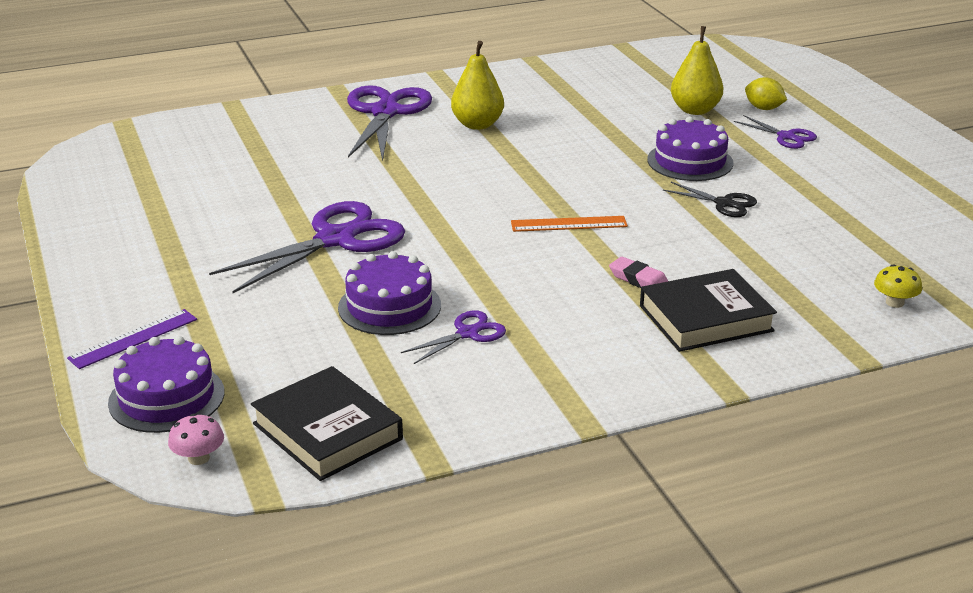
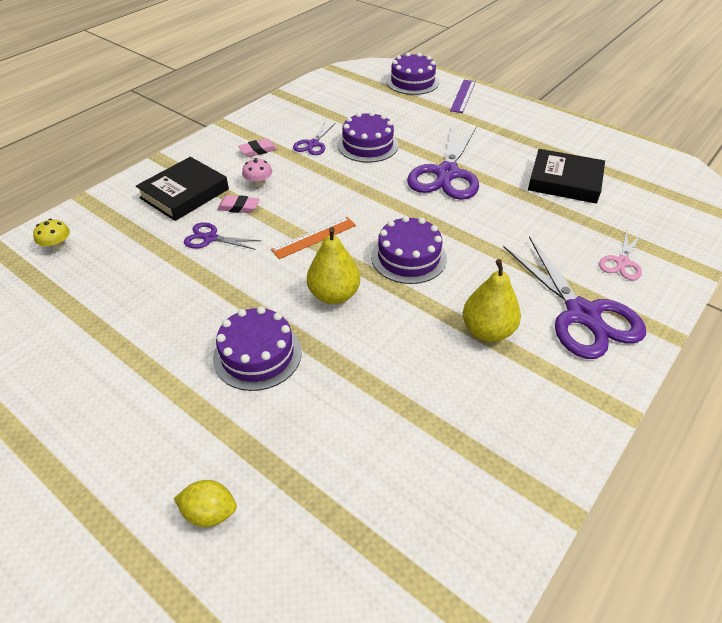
camera: 150 degrees right, 15 degrees up
(198, 458) = (370, 69): pink mushroom -> pink mushroom (258, 183)
(292, 127) = (622, 262): none -> pink scissors
(327, 431) = (332, 89): black book -> black book (564, 181)
(485, 182) = (408, 257): none -> purple cake
(560, 350) = (258, 150): none -> pink eraser
(695, 110) = (293, 465): yellow pear -> yellow pear (334, 295)
(724, 203) = (205, 305): black scissors -> none
(786, 136) = (168, 449): purple scissors -> purple scissors (210, 238)

